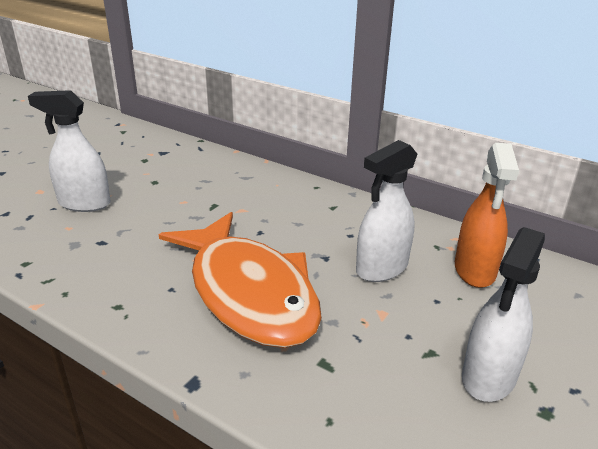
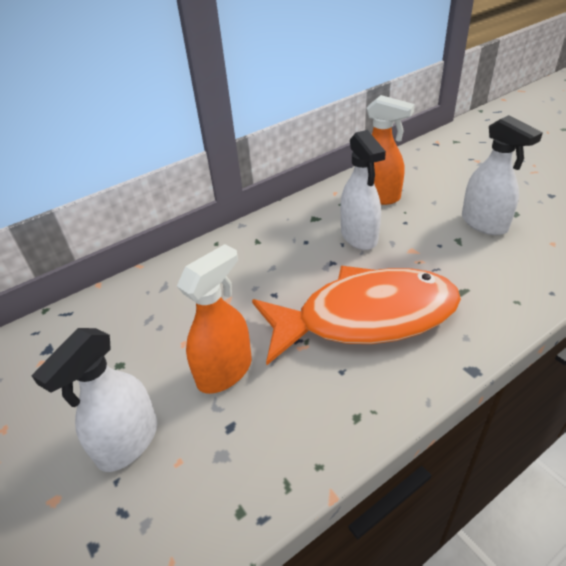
camera: 65 degrees left, 10 degrees up
(157, 227) = (225, 371): none -> orange spray bottle

